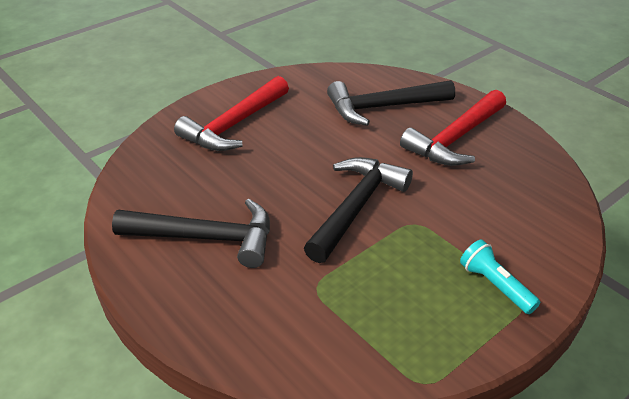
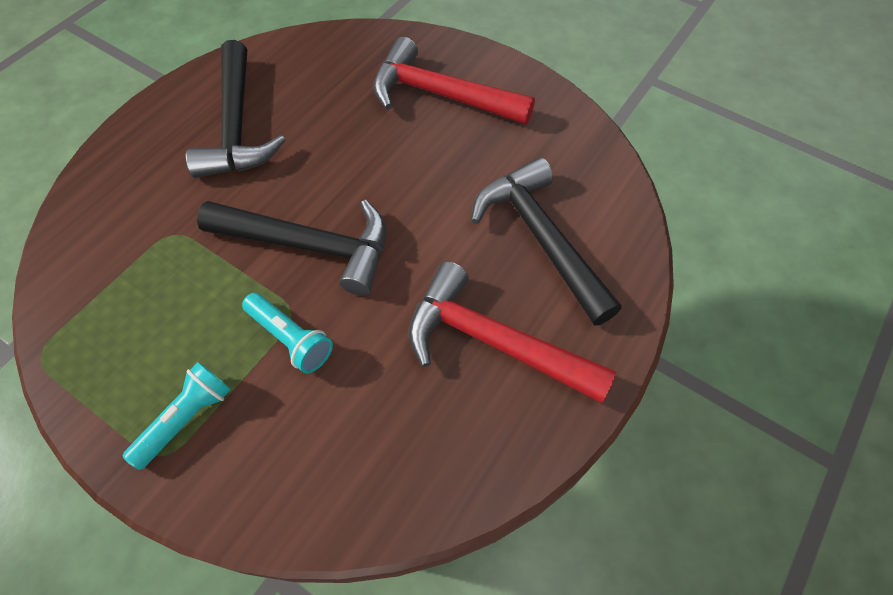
camera: 75 degrees right, 20 degrees up
(436, 225) = (291, 338): none -> turquoise flashlight

